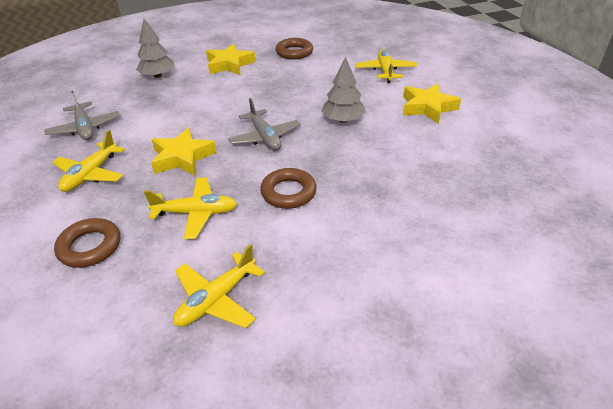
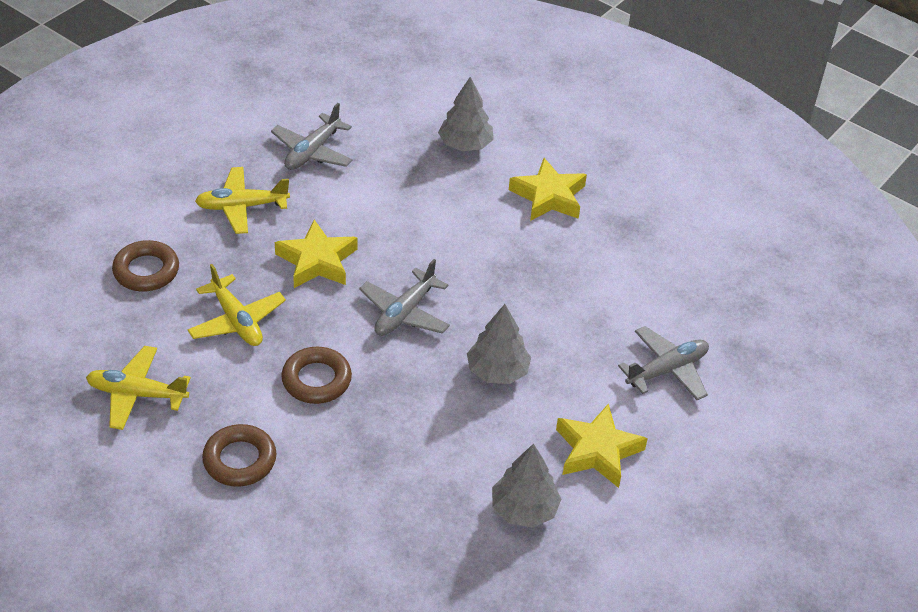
camera: 55 degrees right, 5 degrees up
(294, 52) = (640, 247): brown ring -> brown ring (239, 460)
(385, 71) = (667, 370): yellow plane -> grey plane
(458, 144) = (524, 509): none -> grey tree

